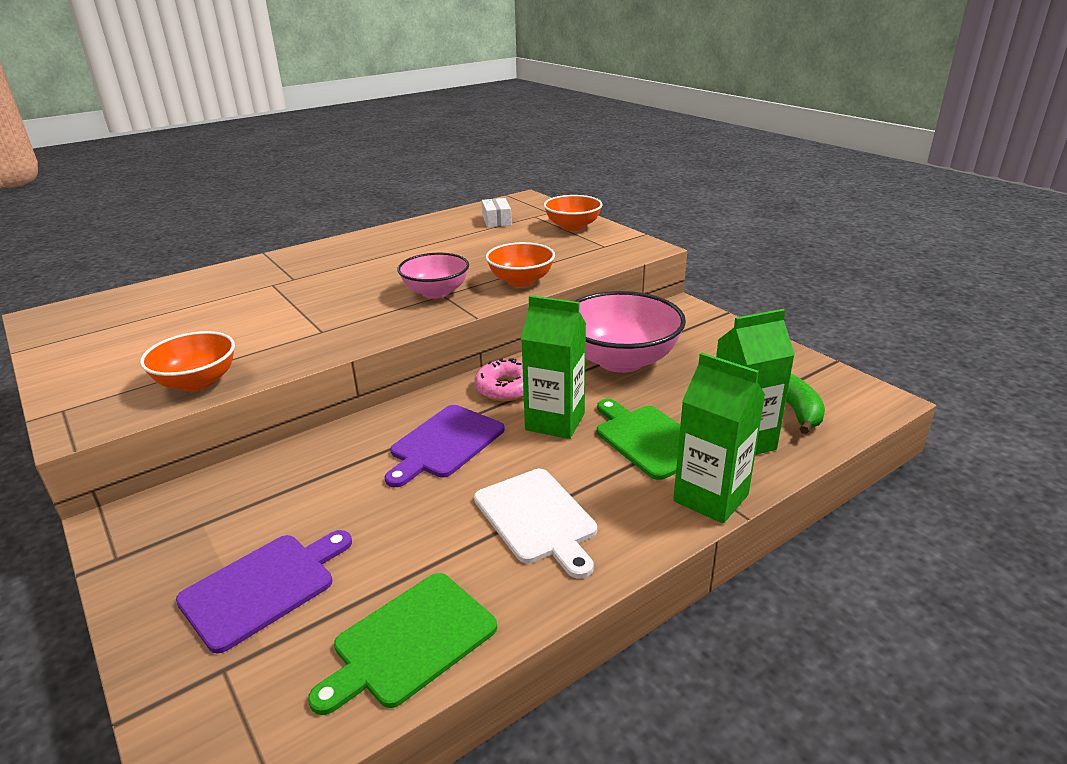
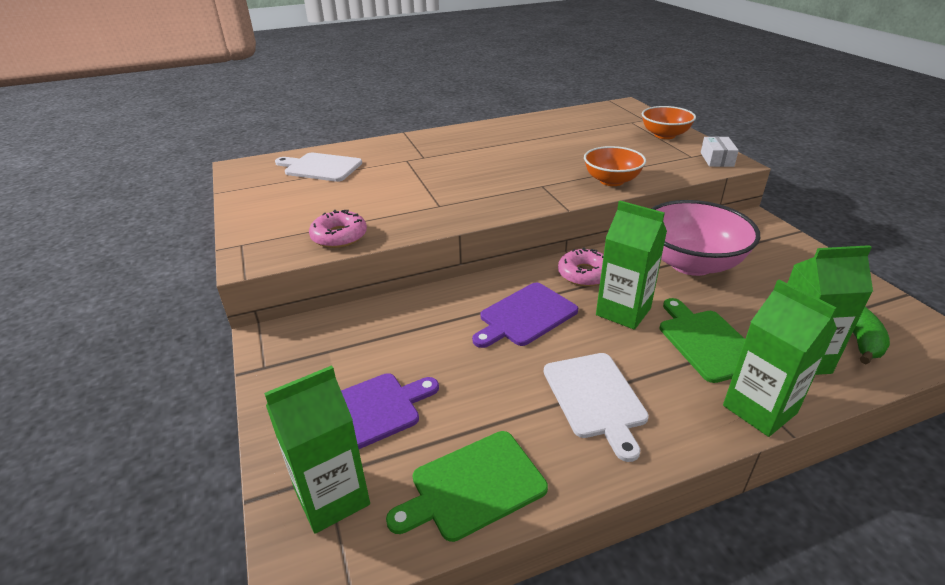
camera: 15 degrees right, 5 degrees up
(159, 305) = (320, 167): none -> white cutting board
(197, 382) = (339, 236): orange bowl -> pink donut
(234, 692) = (332, 497): none -> green carton
(436, 292) = (536, 183): pink bowl -> none
(496, 221) = (597, 123): white box -> white box (716, 159)

